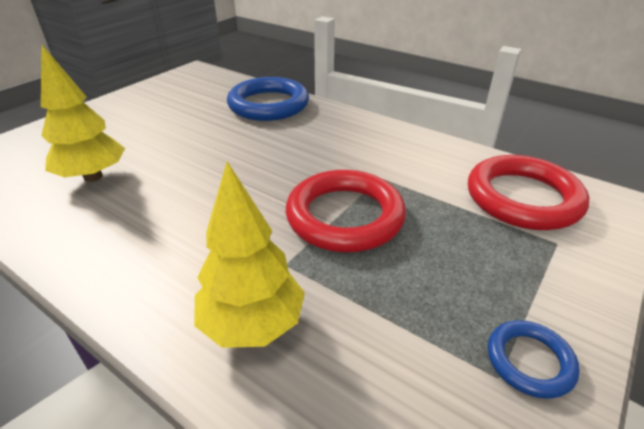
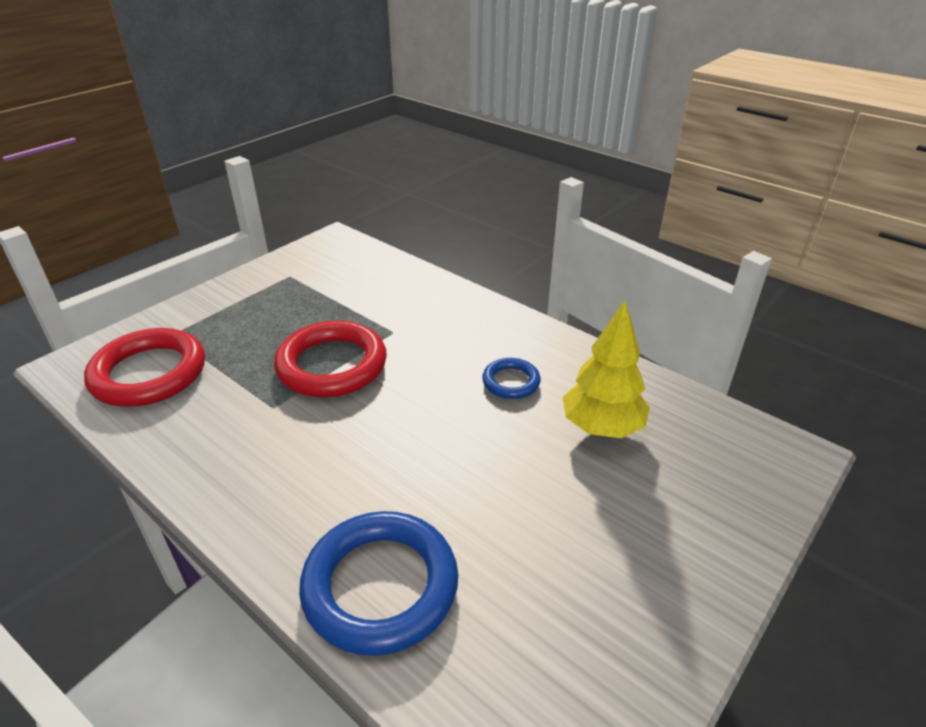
camera: 175 degrees left, 0 degrees up
(252, 324) = (419, 301): yellow tree -> none
(529, 361) = (267, 280): blue ring -> blue ring (511, 382)

